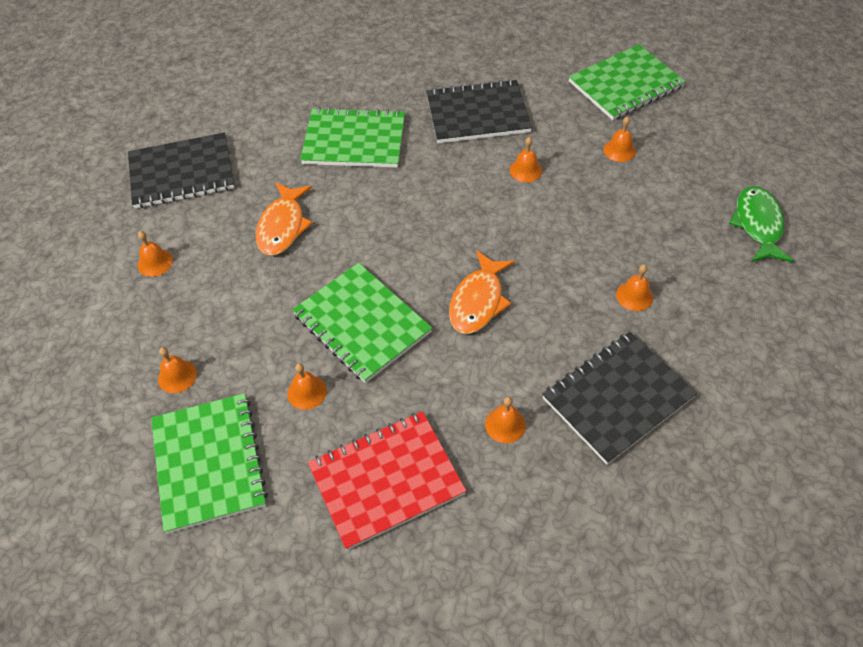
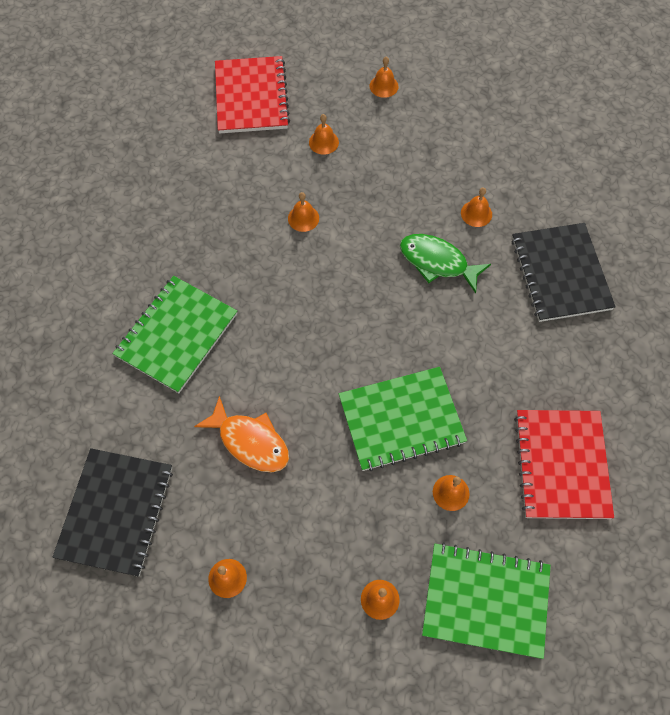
camera: 65 degrees left, 10 degrees up
(477, 114) = (211, 220): black notebook -> none
(478, 301) = (424, 321): orange fish -> none
(505, 424) = (549, 358): orange bell -> orange bell (383, 86)
(625, 84) = (251, 97): green notebook -> red notebook
(758, 225) = (453, 101): green fish -> green fish (437, 262)

